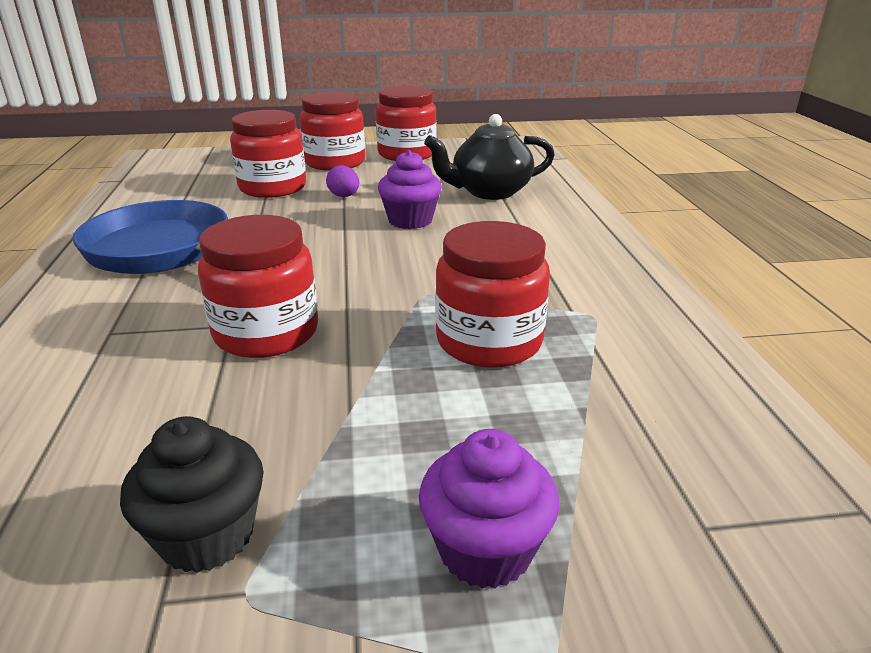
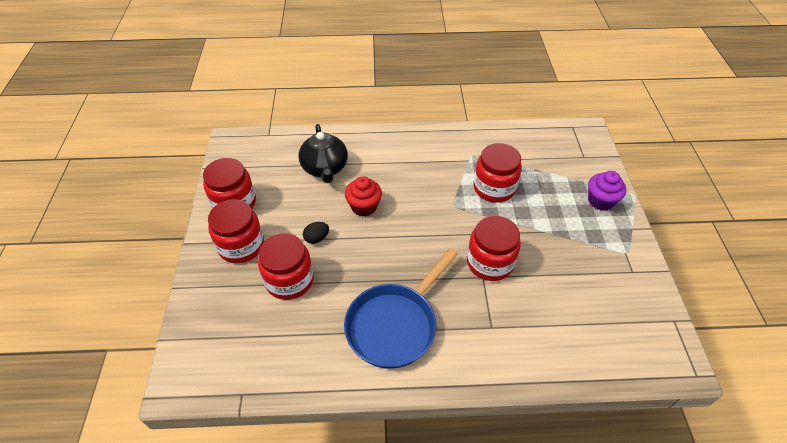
camera: 85 degrees left, 20 degrees up
(207, 536) = (608, 264): black cupcake -> none
(344, 196) = (317, 238): purple egg -> black egg
(410, 220) = (364, 207): purple cupcake -> red cupcake

